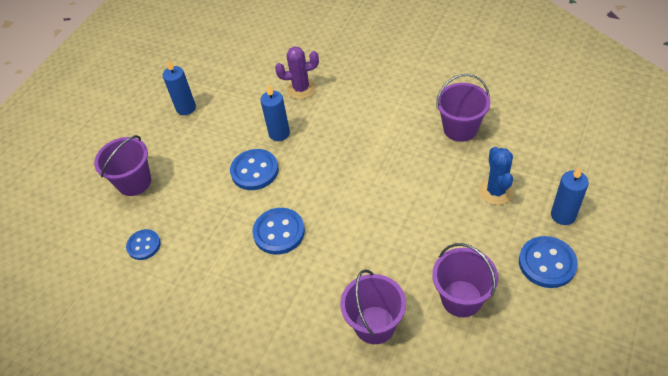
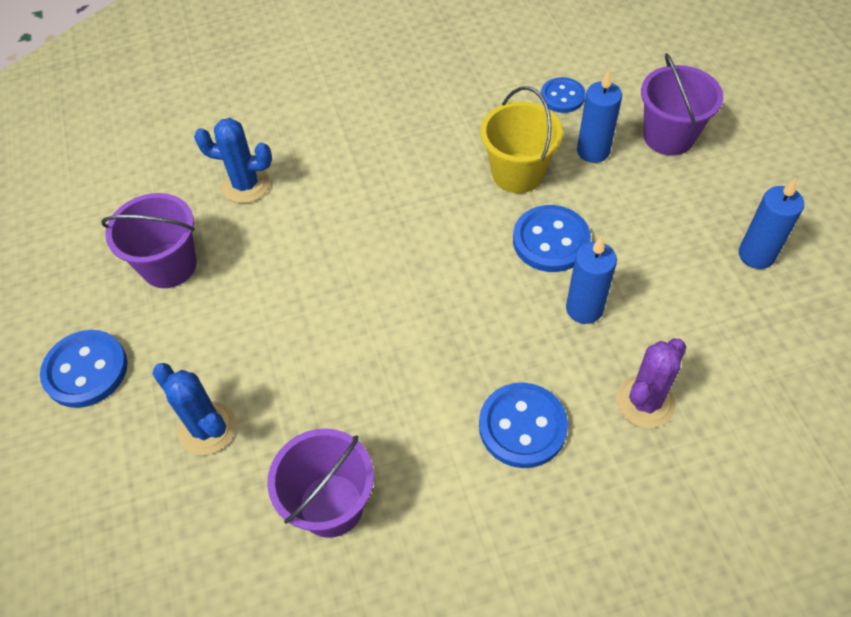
camera: 135 degrees right, 5 degrees up
(224, 216) = (518, 173): none -> yellow bucket
(279, 232) = (437, 198): blue button -> blue button (522, 426)
(374, 325) = (246, 185): purple bucket -> blue cactus
(563, 215) = (92, 454): blue candle -> blue candle (593, 151)

